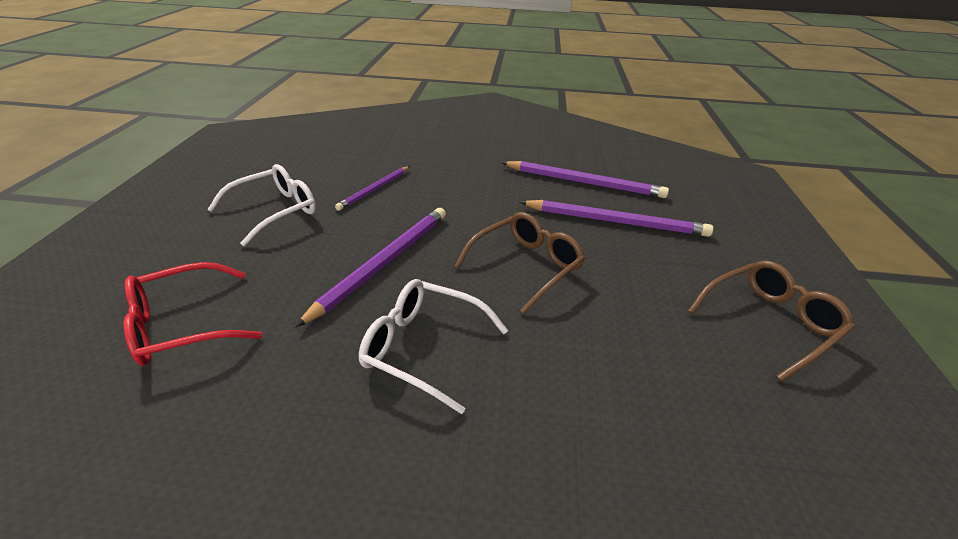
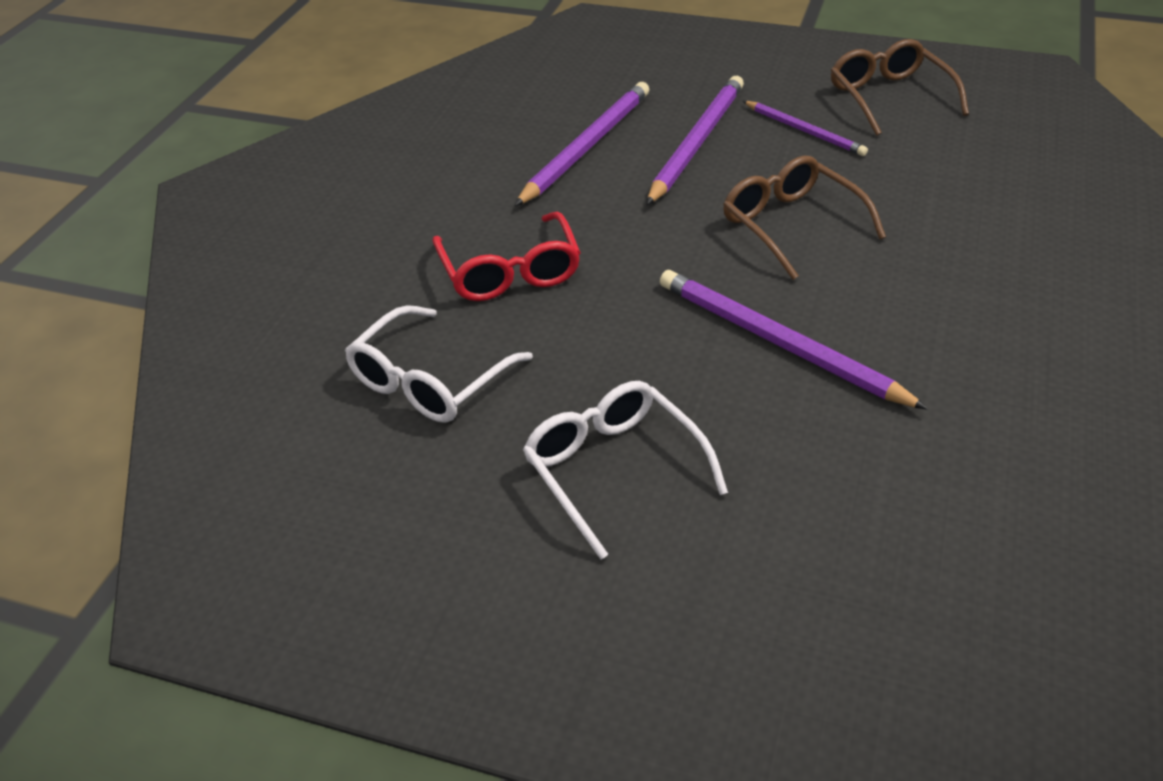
camera: 75 degrees left, 5 degrees up
(183, 325) = (918, 530): red glasses -> red glasses (510, 272)
(374, 189) = (560, 352): purple pencil -> purple pencil (805, 131)
(423, 348) = (943, 315): white glasses -> white glasses (430, 381)

